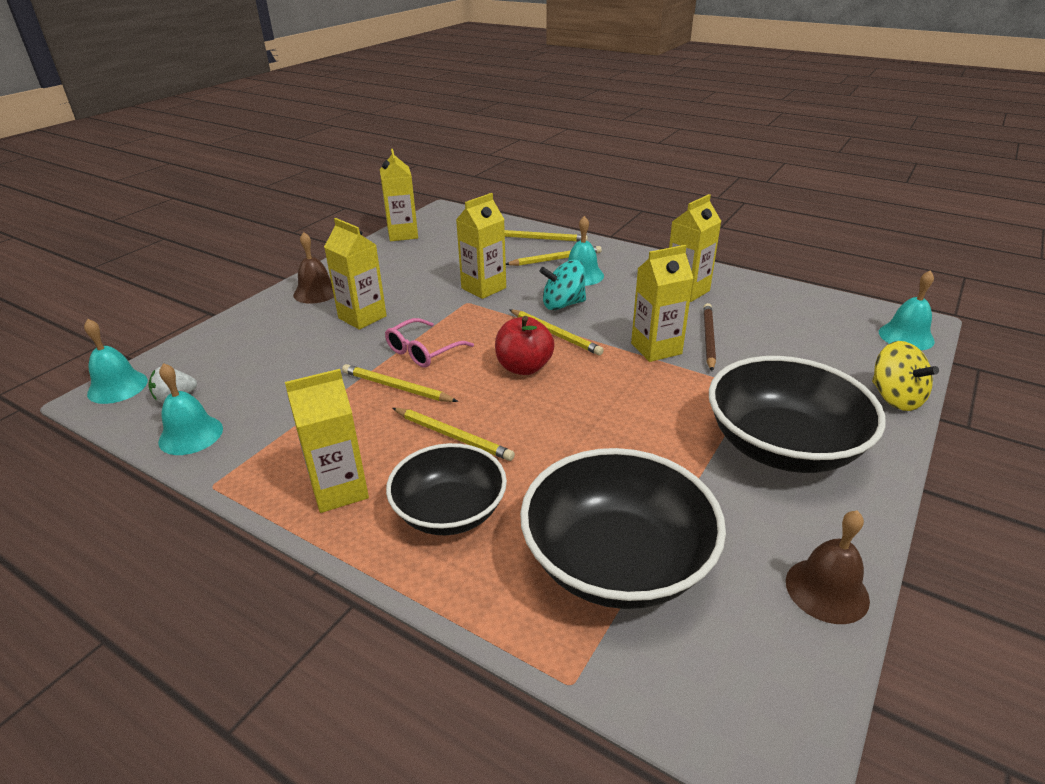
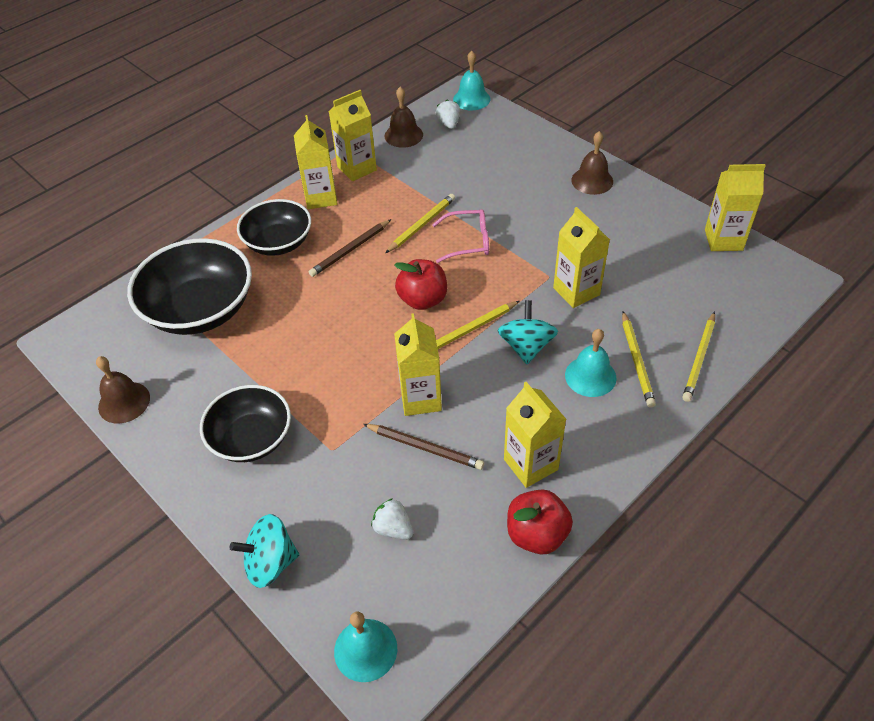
camera: 105 degrees right, 15 degrees up
(191, 435) = (403, 135): turquoise bell -> brown bell
(362, 317) = (537, 208): yellow carton -> yellow carton (357, 168)
(423, 351) = (468, 241): pink glasses -> pink glasses turned 120 degrees clockwise
(452, 436) = (350, 250): yellow pencil -> brown pencil
(745, 283) = (537, 534): none -> red apple
(782, 446) = (251, 438): black bowl -> black bowl, size x0.66
(798, 341) = (393, 528): none -> white strawberry
(895, 398) = (270, 563): yellow spinning top -> turquoise spinning top

